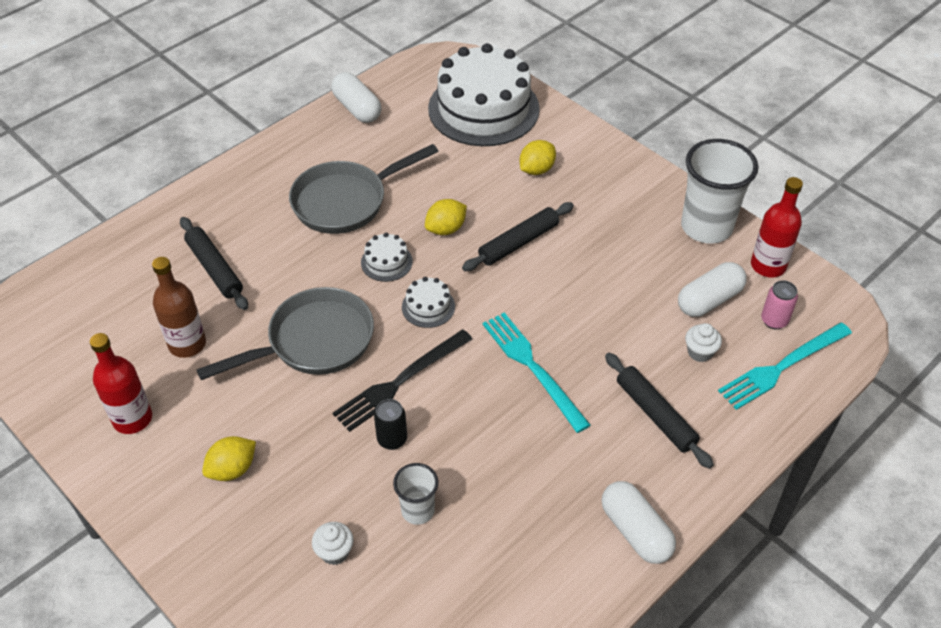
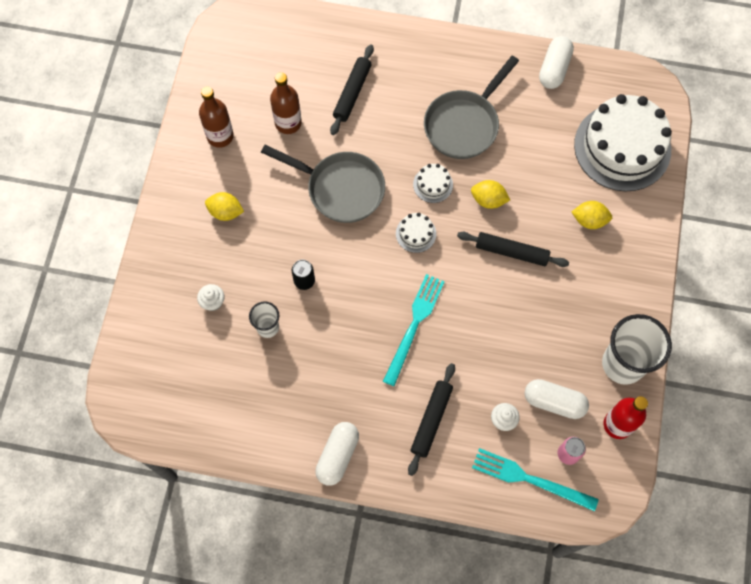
camera: 55 degrees right, 20 degrees up
(132, 419) = (220, 136): red bottle -> brown bottle
(346, 201) = (464, 124): grey pan -> grey pan turned 75 degrees counterclockwise
(400, 382) = (347, 257): black fork -> none

